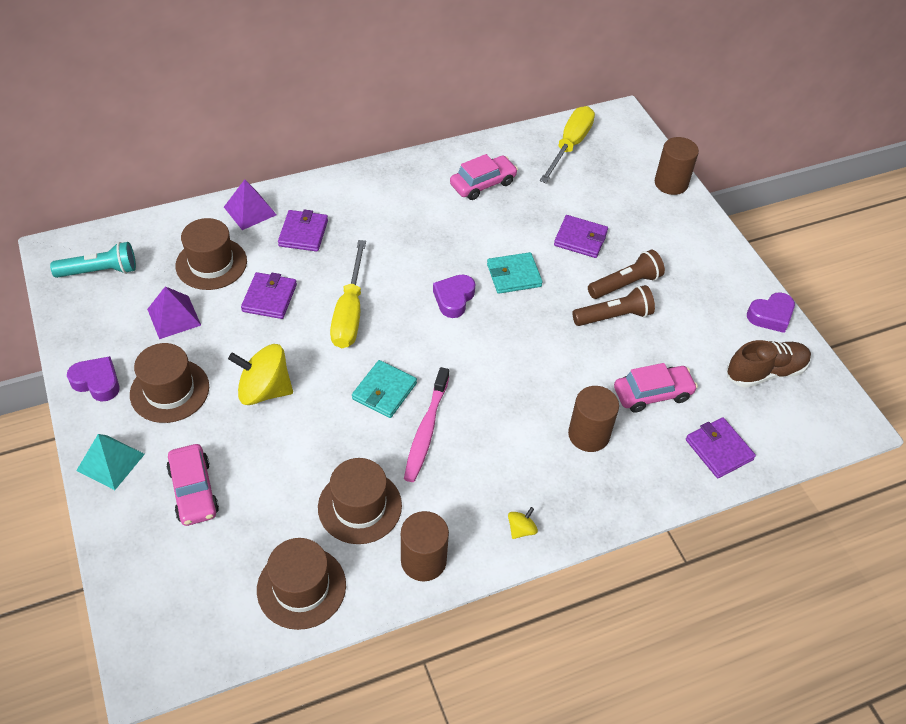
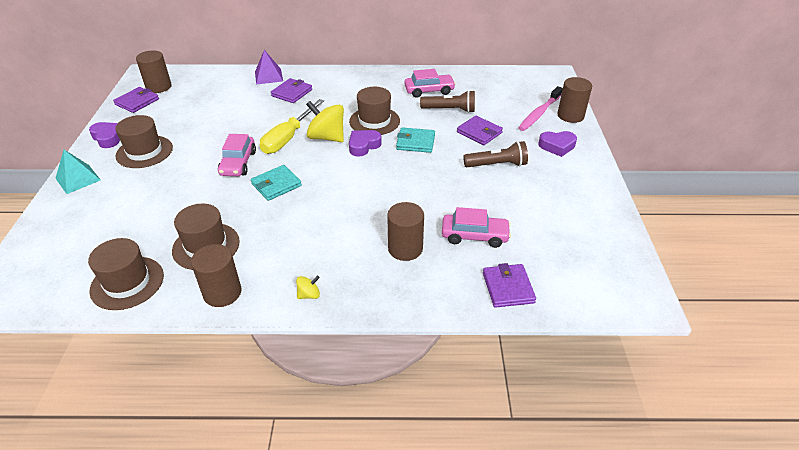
camera: 25 degrees right, 10 degrees down
(100, 271) = (159, 87): turquoise flashlight -> brown cylinder
(174, 317) = (180, 117): purple pyramid -> none
(194, 491) = (111, 207): pink car -> pink car (238, 163)
(211, 263) = (224, 96): brown hat -> brown hat (374, 121)
(264, 390) = (200, 165): yellow spinning top -> yellow spinning top (326, 137)
(269, 298) = (244, 120): purple wallet -> purple wallet (137, 102)
(426, 430) = (287, 214): pink toothbrush -> pink toothbrush (539, 113)
(570, 146) = (505, 82): yellow screwdriver -> none
(614, 316) = (475, 181): brown flashlight -> brown flashlight (450, 110)
(765, 372) = (581, 246): brown shoe -> none
(770, 316) = (607, 210): purple heart -> purple heart (557, 146)

